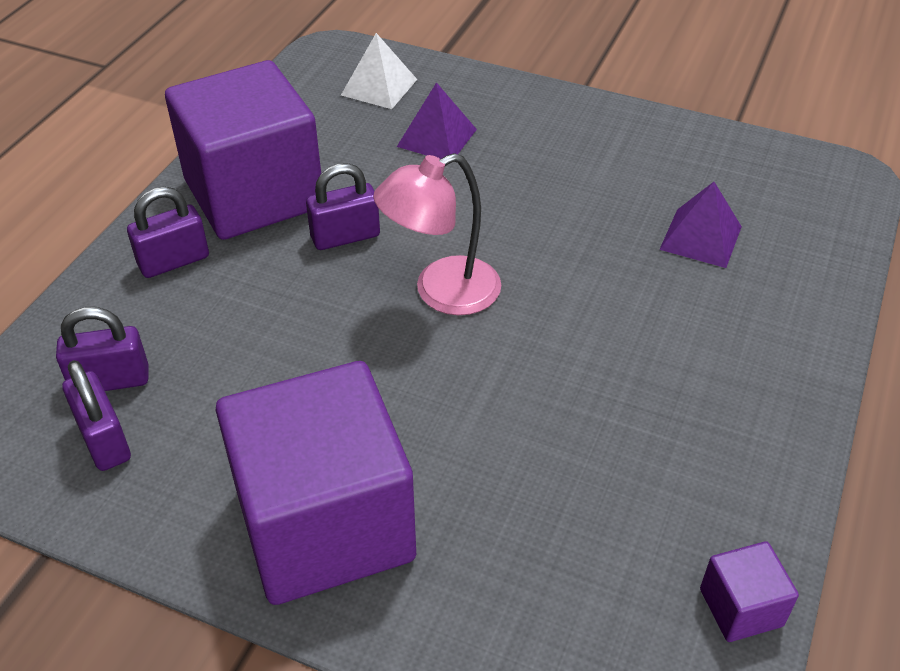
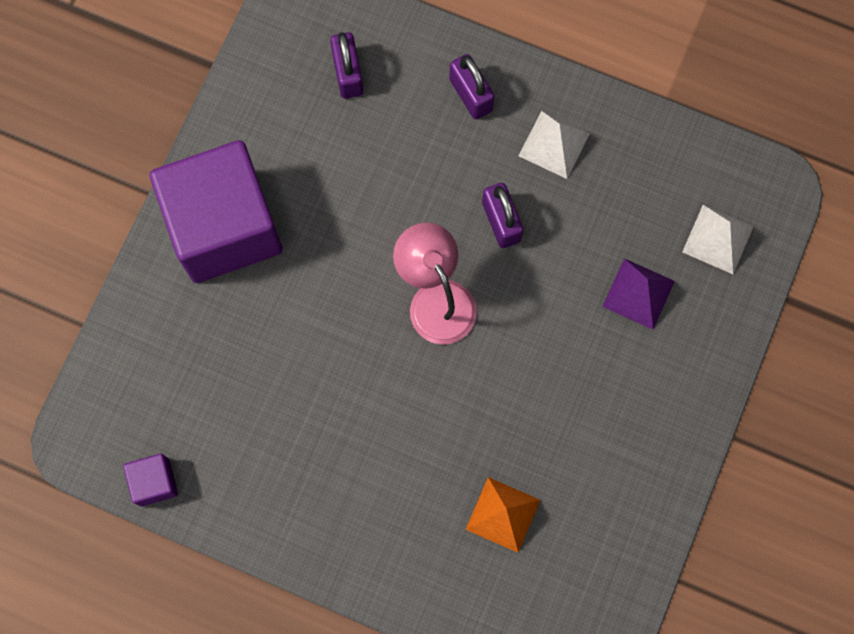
camera: 90 degrees right, 30 degrees up
(104, 440) = (295, 81): purple padlock -> none
(254, 194) = (554, 144): purple cube -> white pyramid
(701, 237) = (503, 514): purple pyramid -> orange pyramid

